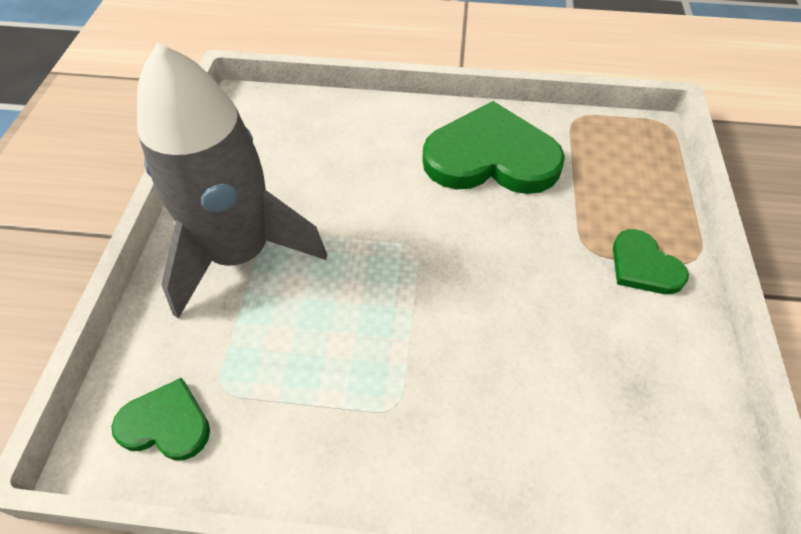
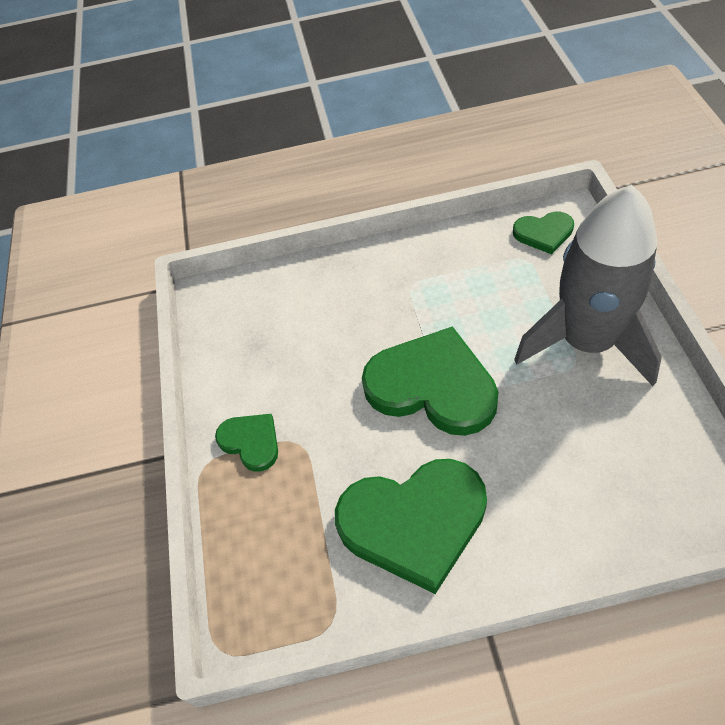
camera: 170 degrees right, 0 degrees up
(427, 261) = (432, 386): none -> green heart

